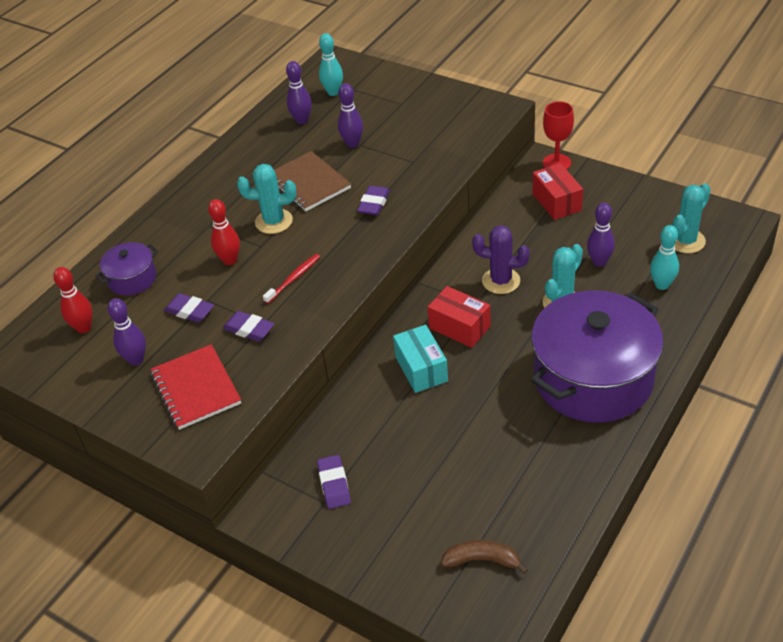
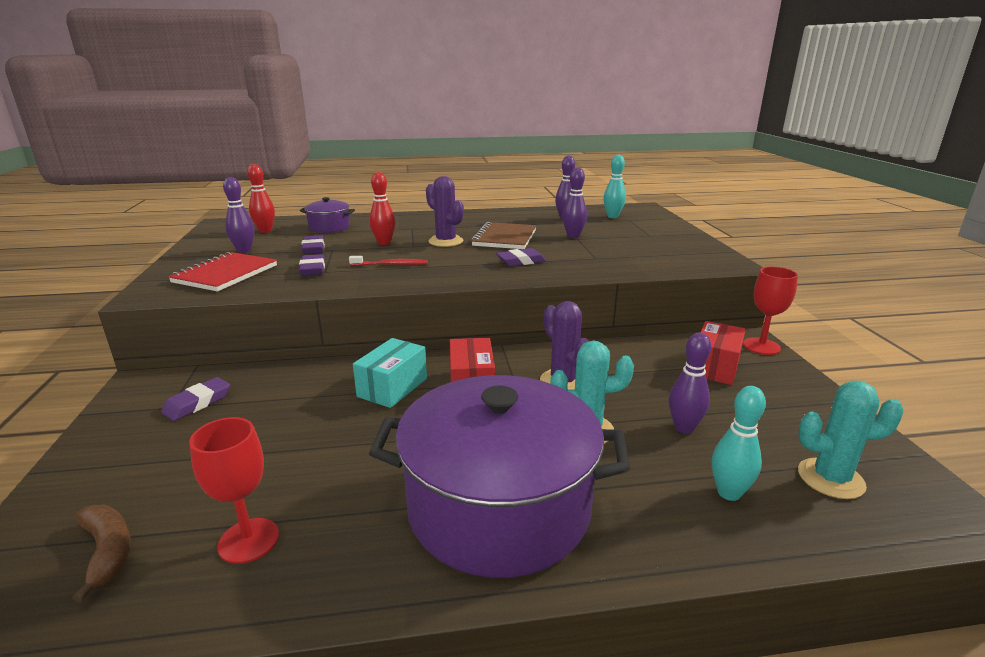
camera: 45 degrees right, 20 degrees down
(274, 221) = (445, 241): turquoise cactus -> purple cactus
(527, 494) = (248, 540): none -> red goblet

